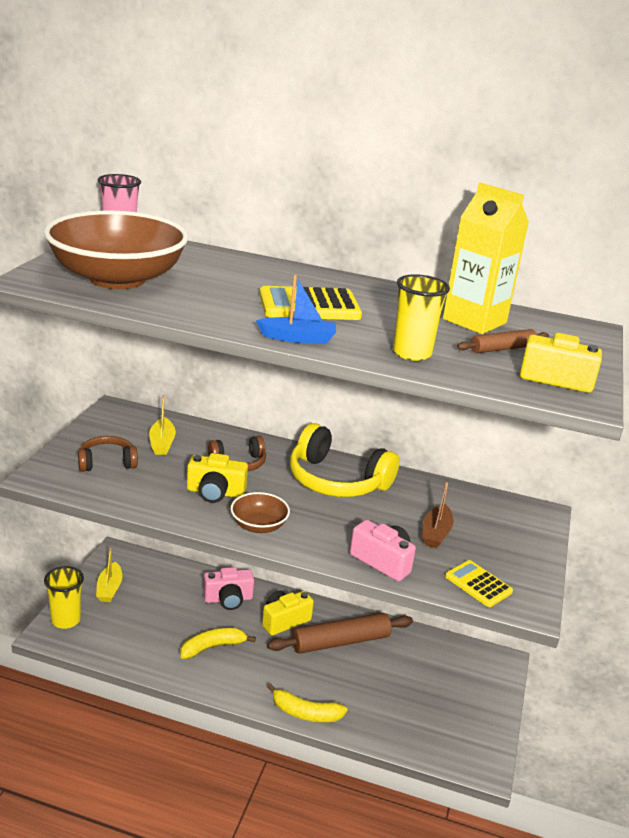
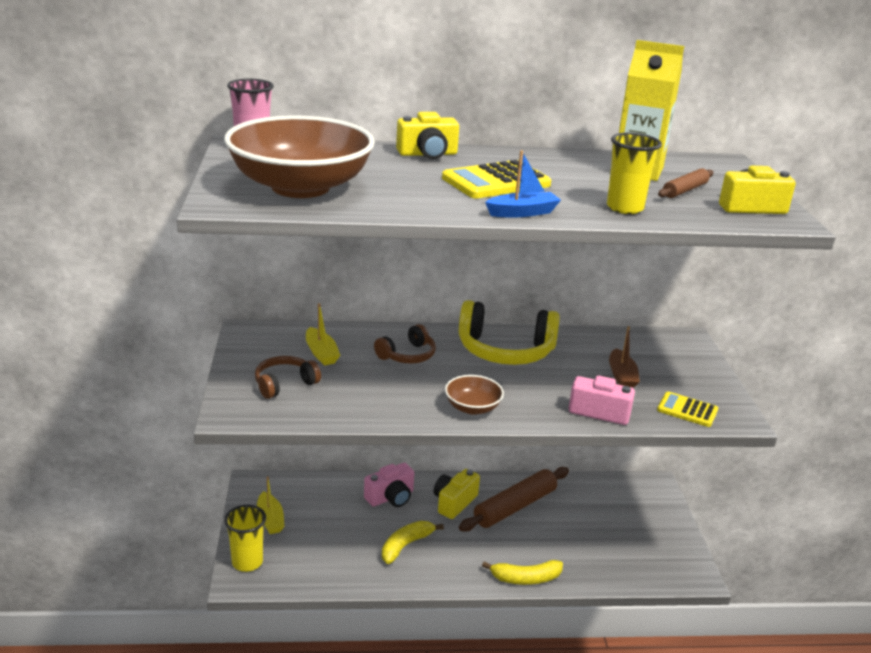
camera: 20 degrees left, 0 degrees up
(215, 492) = (409, 387): yellow camera -> yellow camera (427, 154)

